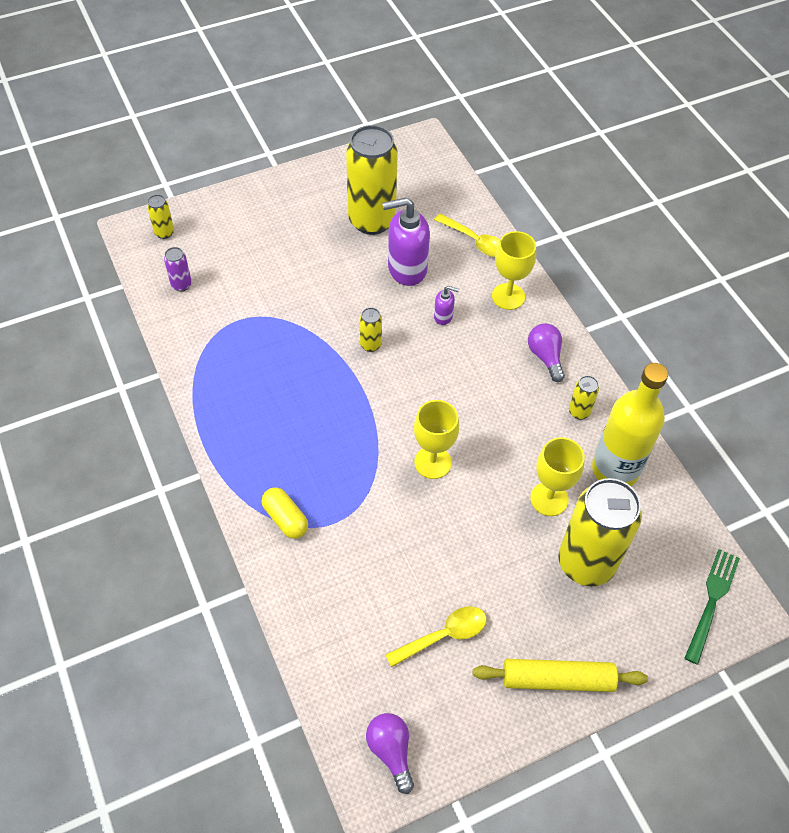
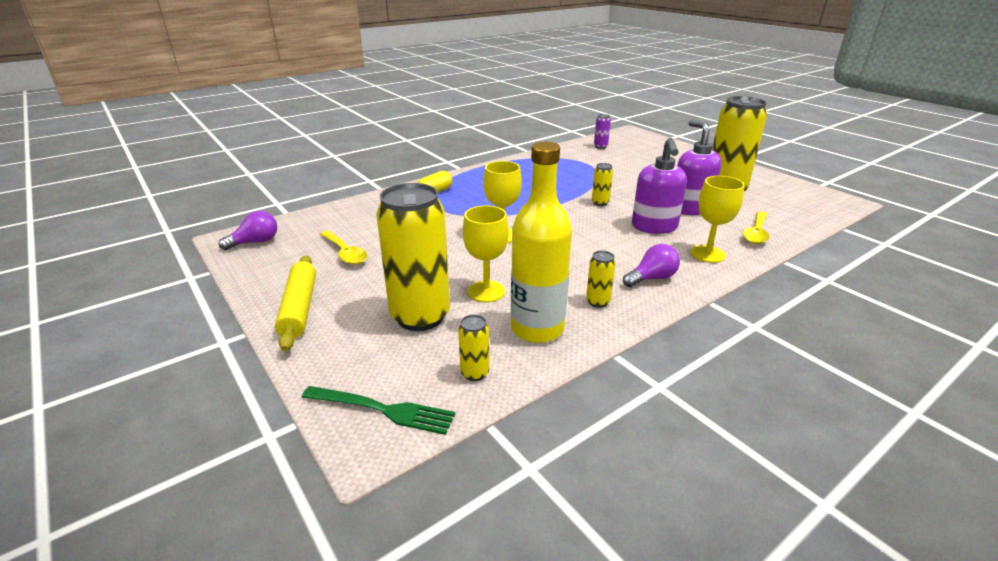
camera: 80 degrees right, 25 degrees down
(164, 233) = (637, 138): yellow can -> yellow can (474, 373)
(443, 316) = (654, 227): purple soap dispenser -> purple soap dispenser, size x2.13

